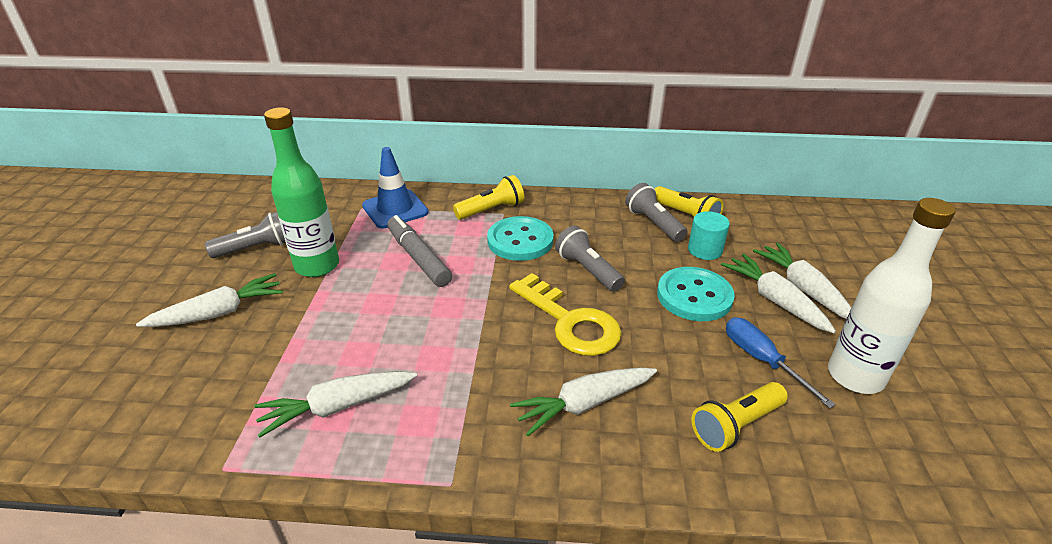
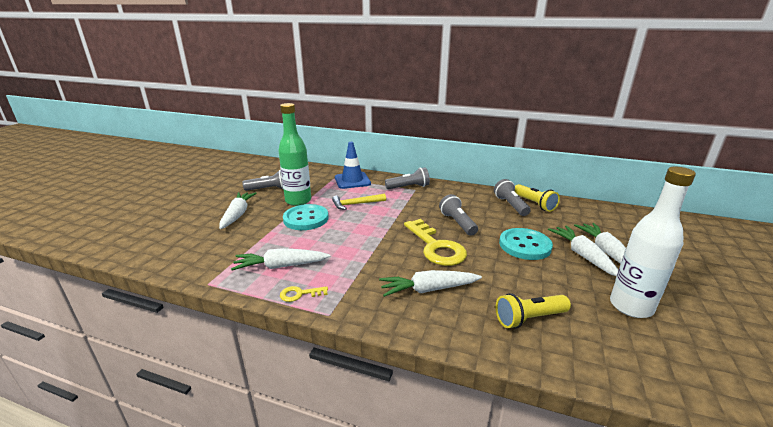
camera: 15 degrees right, 10 degrees down
(219, 313) = (238, 215): white carrot -> white carrot turned 75 degrees counterclockwise
(389, 455) = (299, 294): none -> yellow key
(418, 258) = (356, 204): grey marker -> yellow hammer
(491, 210) = (408, 187): yellow flashlight -> grey flashlight
(520, 240) = (420, 203): turquoise button -> turquoise button (306, 219)
(705, 250) = (541, 223): turquoise cylinder -> none
(761, 360) = (561, 286): blue screwdriver -> none

